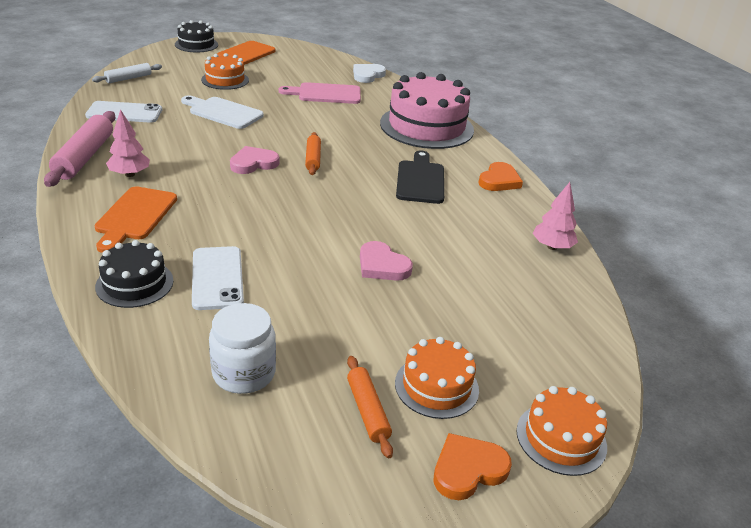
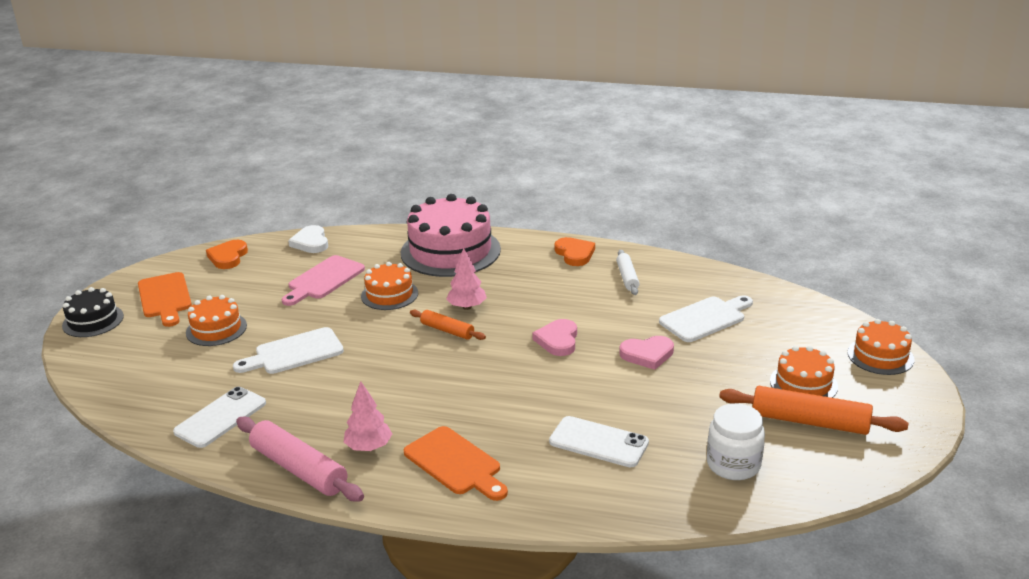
camera: 50 degrees left, 5 degrees down
(128, 78) = (130, 393): white rolling pin -> white rolling pin (627, 277)
(134, 283) = (570, 490): black cake -> none
(253, 163) = (422, 366): pink heart -> pink heart (558, 340)
(335, 122) = (389, 294): none -> orange cake
(367, 411) = (810, 422): orange rolling pin -> orange rolling pin, size x1.73
(420, 180) = (538, 289): black cutting board -> none
(468, 469) = (886, 402): orange heart -> orange heart (228, 257)
(483, 283) = (705, 318): none -> white cutting board
(552, 247) = (684, 271): pink tree -> pink tree (467, 307)

